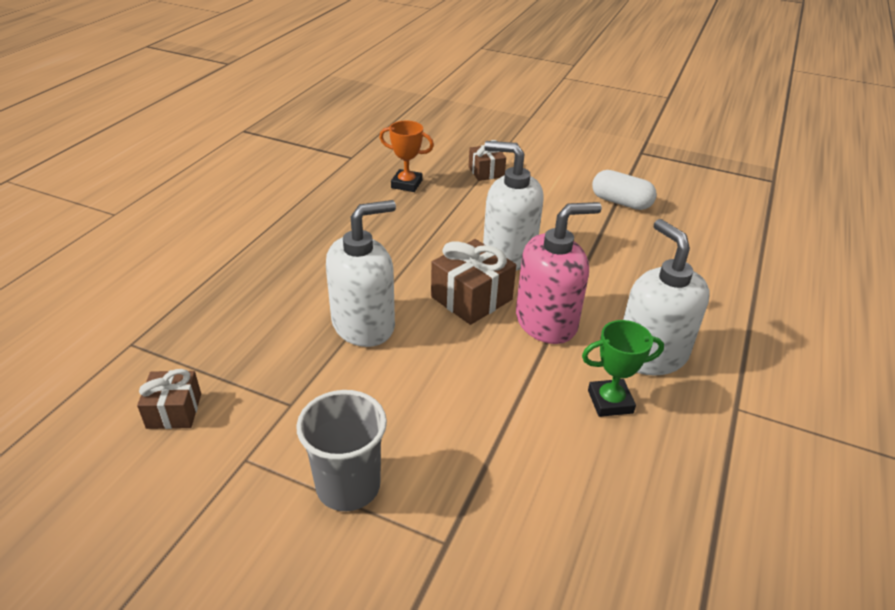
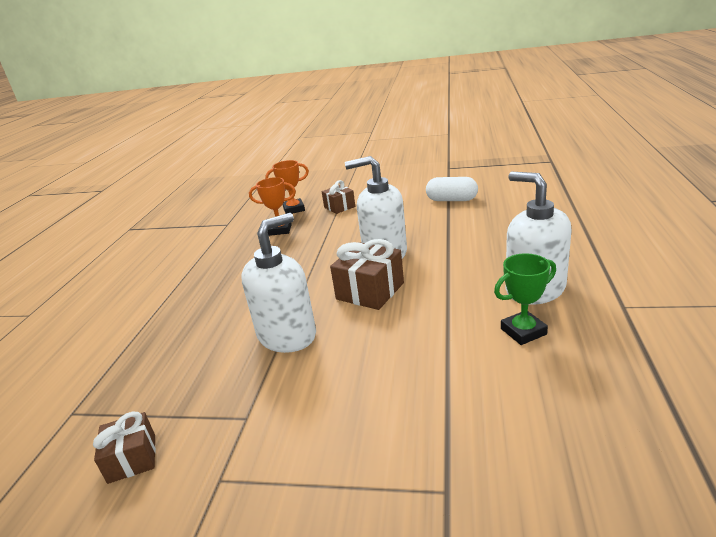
camera: 10 degrees left, 10 degrees down
(348, 486) = (330, 471): grey cup -> none
(433, 159) = (294, 209): none -> orange trophy
(546, 322) = (439, 290): pink soap dispenser -> none

